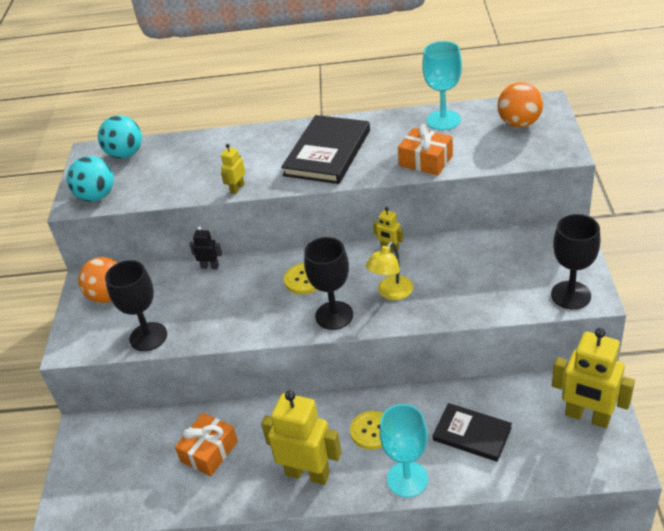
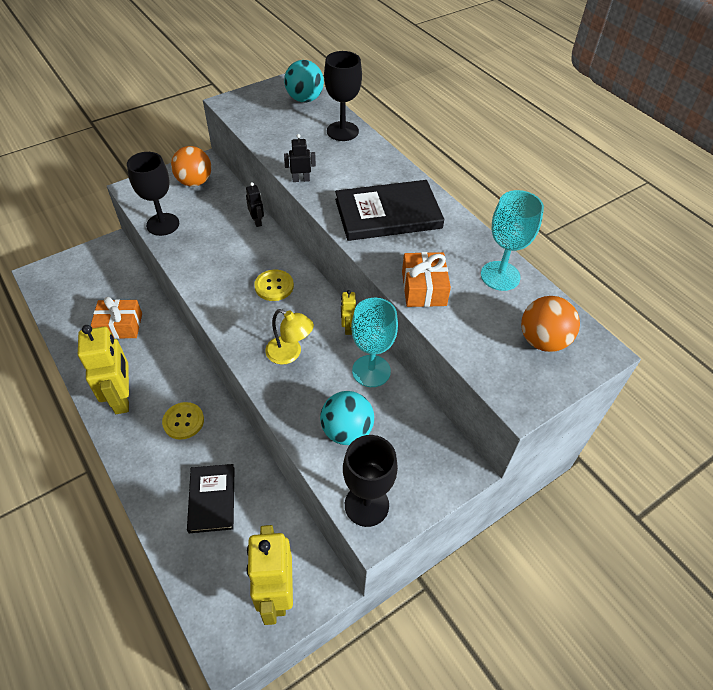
camera: 50 degrees right, 10 degrees up
(96, 196) = (244, 109): turquoise ball -> turquoise ball (347, 431)
(237, 188) = (301, 179): yellow robot -> black robot
(334, 315) = (241, 325): black goblet -> black goblet (342, 131)
(391, 293) = (290, 354): yellow lamp -> yellow lamp turned 150 degrees counterclockwise
(407, 479) = (142, 470): turquoise goblet -> turquoise goblet (371, 371)

